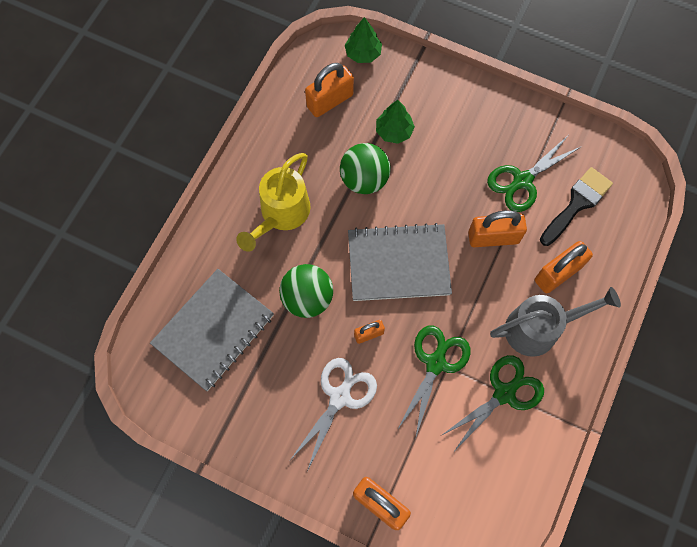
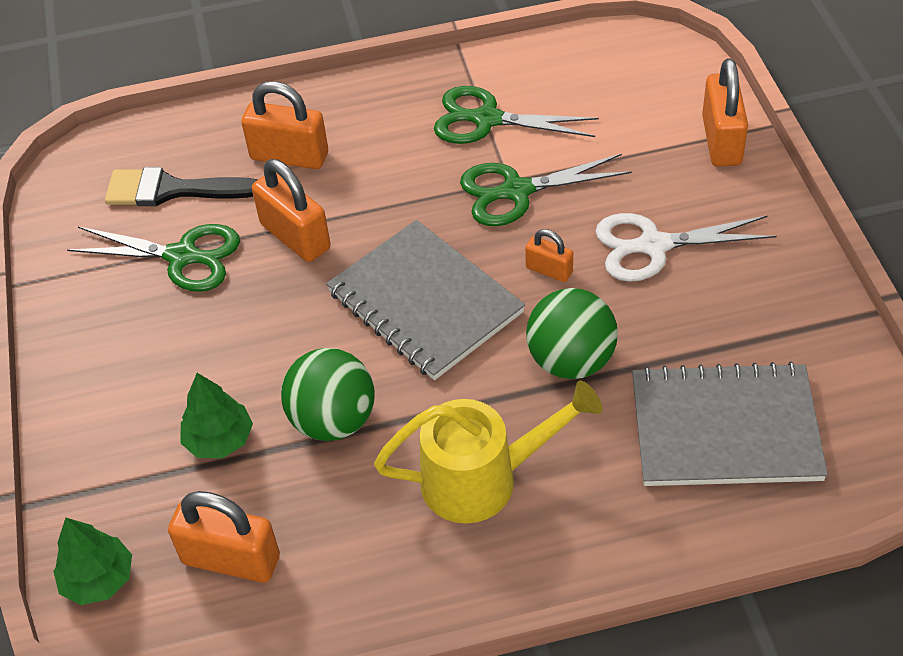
camera: 125 degrees left, 20 degrees down
(540, 328) = (377, 134): grey watering can -> none

